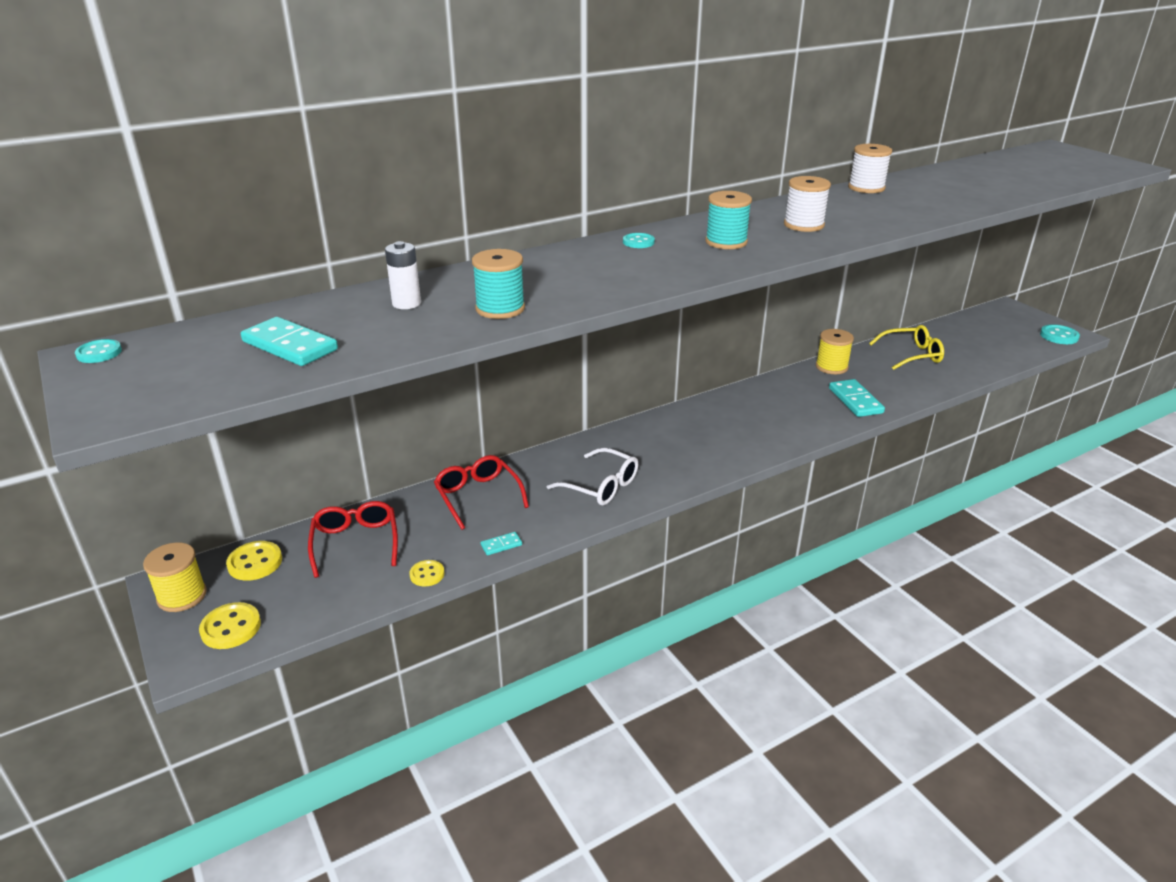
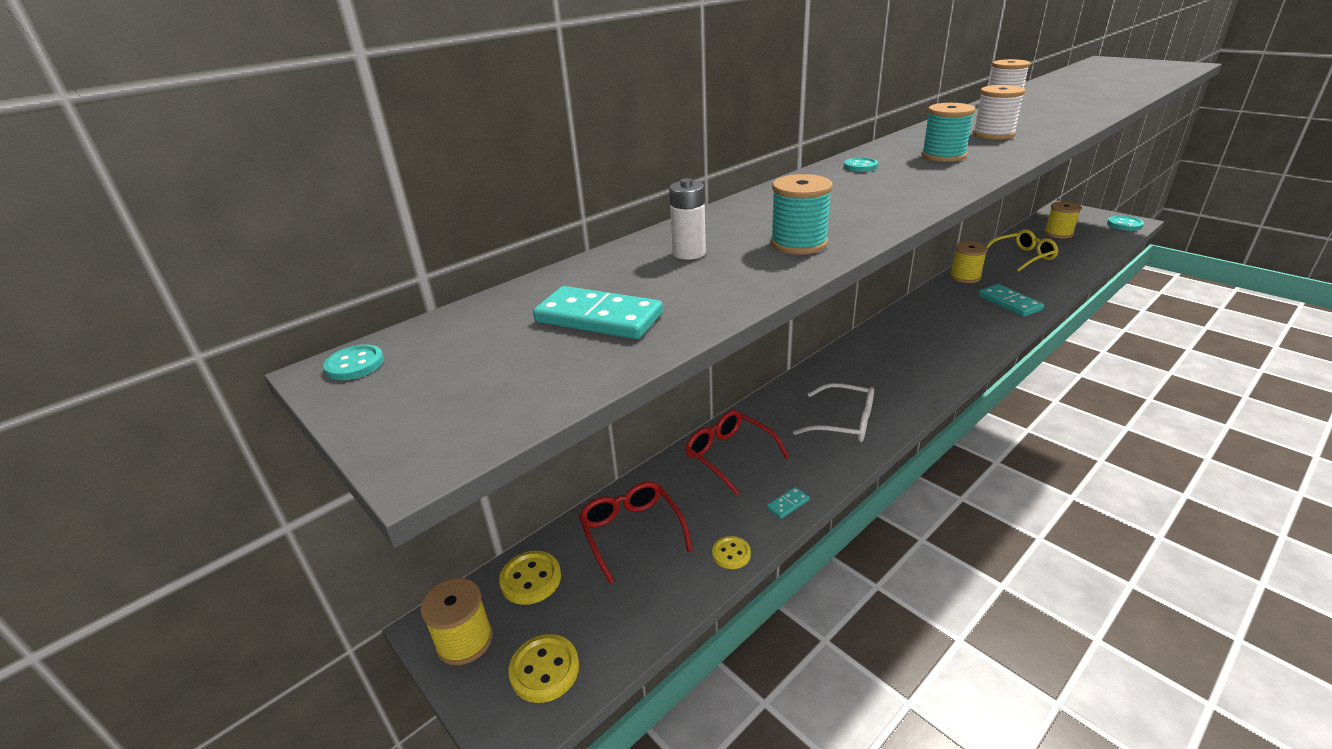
camera: 10 degrees left, 0 degrees up
(974, 335) = (1058, 233): none -> yellow spool

